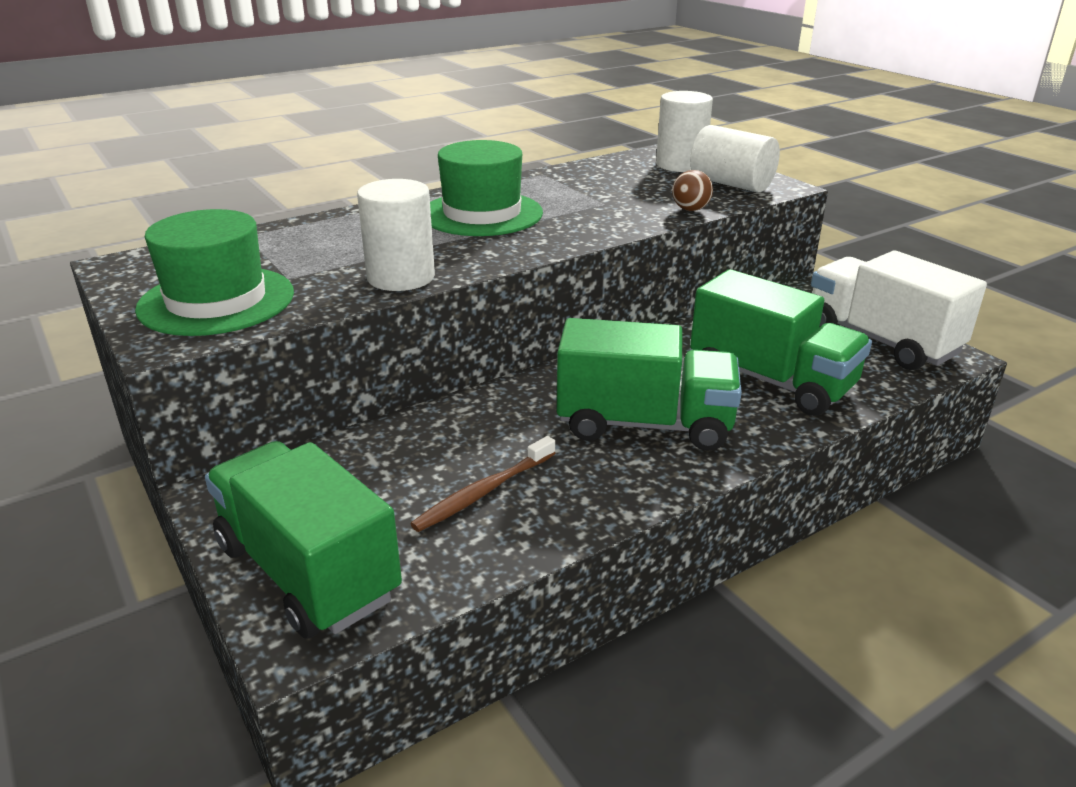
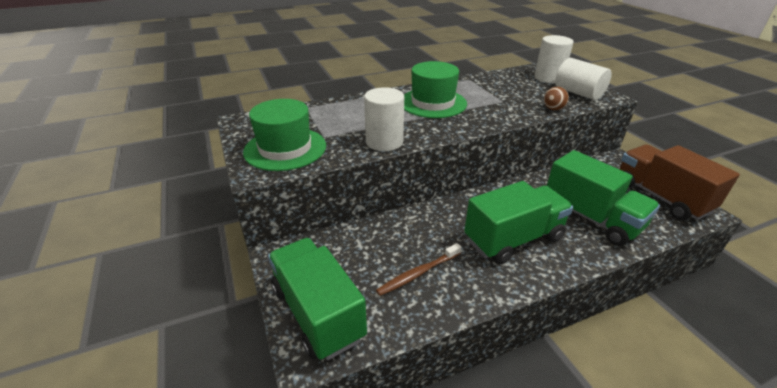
camera: 10 degrees right, 5 degrees up
(644, 424) = (513, 239): green truck -> green truck turned 45 degrees counterclockwise
(881, 340) = (660, 197): white truck -> brown truck

